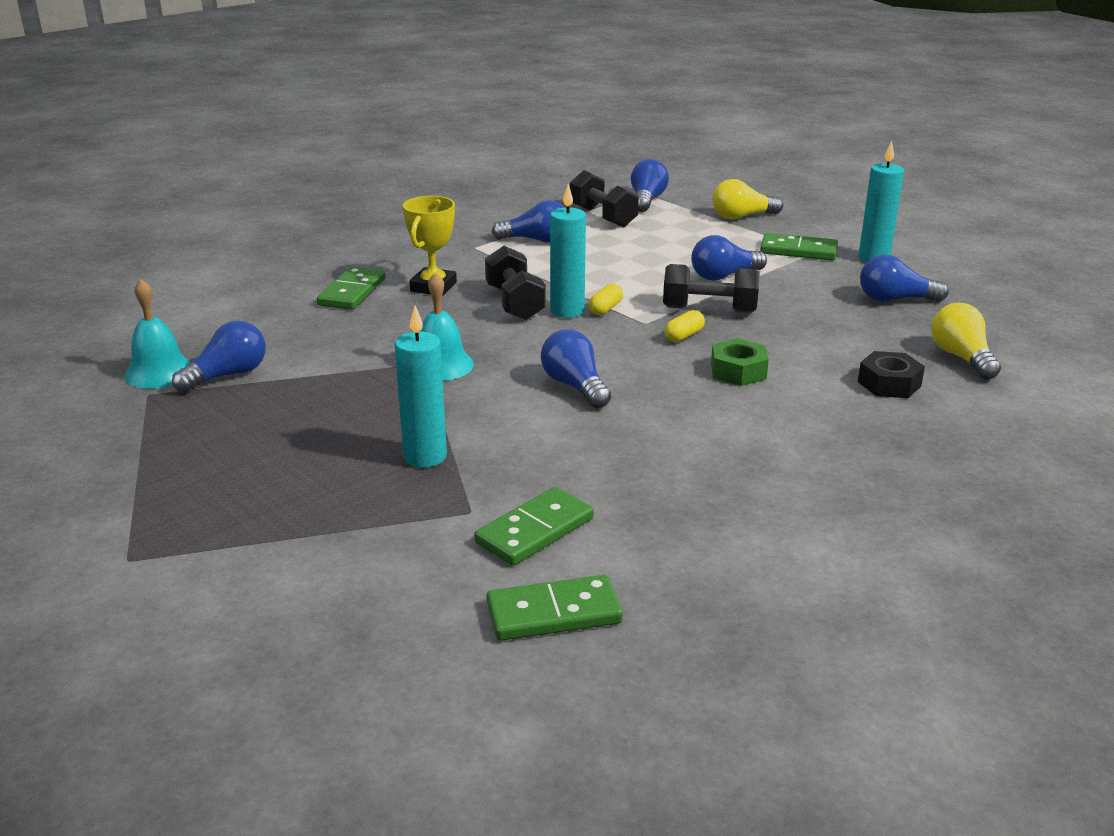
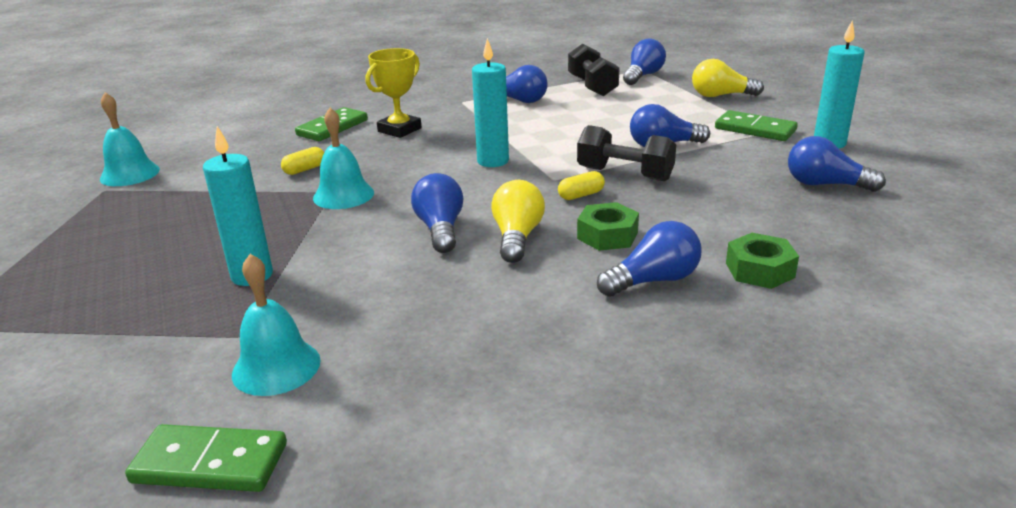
camera: 20 degrees right, 0 degrees up
(227, 375) = (174, 183): blue light bulb -> blue light bulb (653, 280)
(515, 303) = (454, 150): black dumbbell -> none
(535, 531) = (276, 367): green domino -> turquoise bell
(605, 309) = (528, 163): yellow capsule -> yellow capsule (305, 169)
(889, 384) = (759, 270): black nut -> green nut
(961, 358) = (863, 253): yellow light bulb -> yellow light bulb (517, 237)

